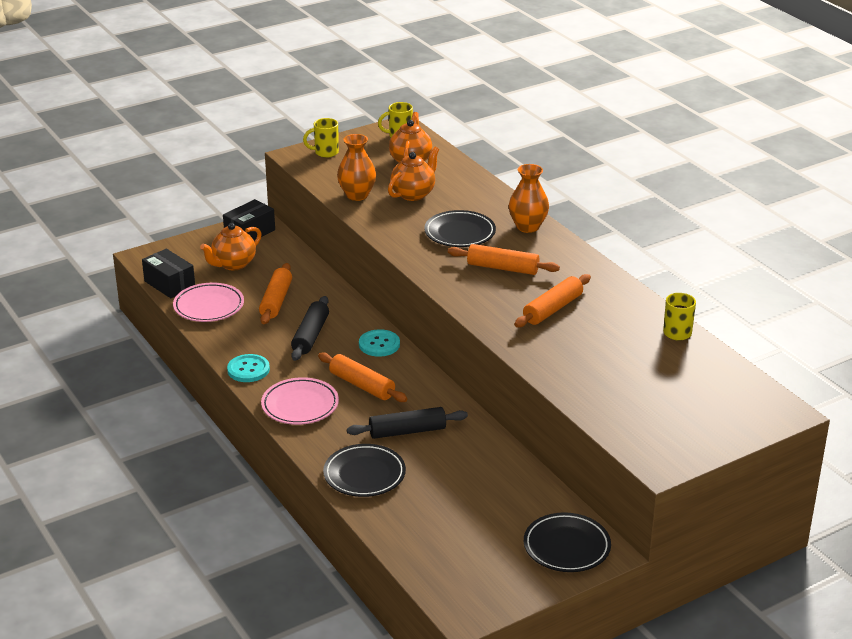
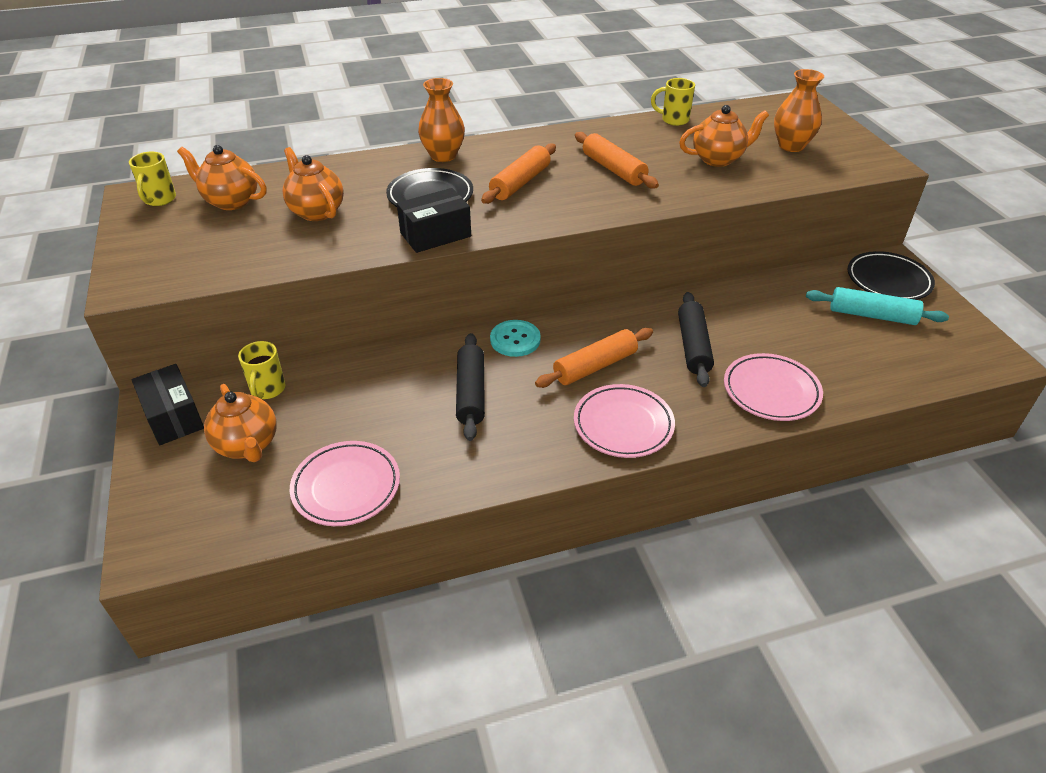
camera: 75 degrees left, 10 degrees up
(169, 284) = (254, 528): black box -> black box (435, 235)
(248, 369) = (527, 464): turquoise button -> none
(276, 301) = (371, 413): orange rolling pin -> none
(311, 336) = (471, 393): black rolling pin -> black rolling pin turned 60 degrees clockwise
(325, 152) = (144, 261): yellow mug -> yellow mug (267, 390)
(357, 195) = (285, 252): orange vase -> orange vase (791, 146)
(364, 475) = (771, 391): black plate -> pink plate
(499, 534) = (872, 315): none -> turquoise rolling pin
(607, 363) = (718, 159): none -> orange teapot

